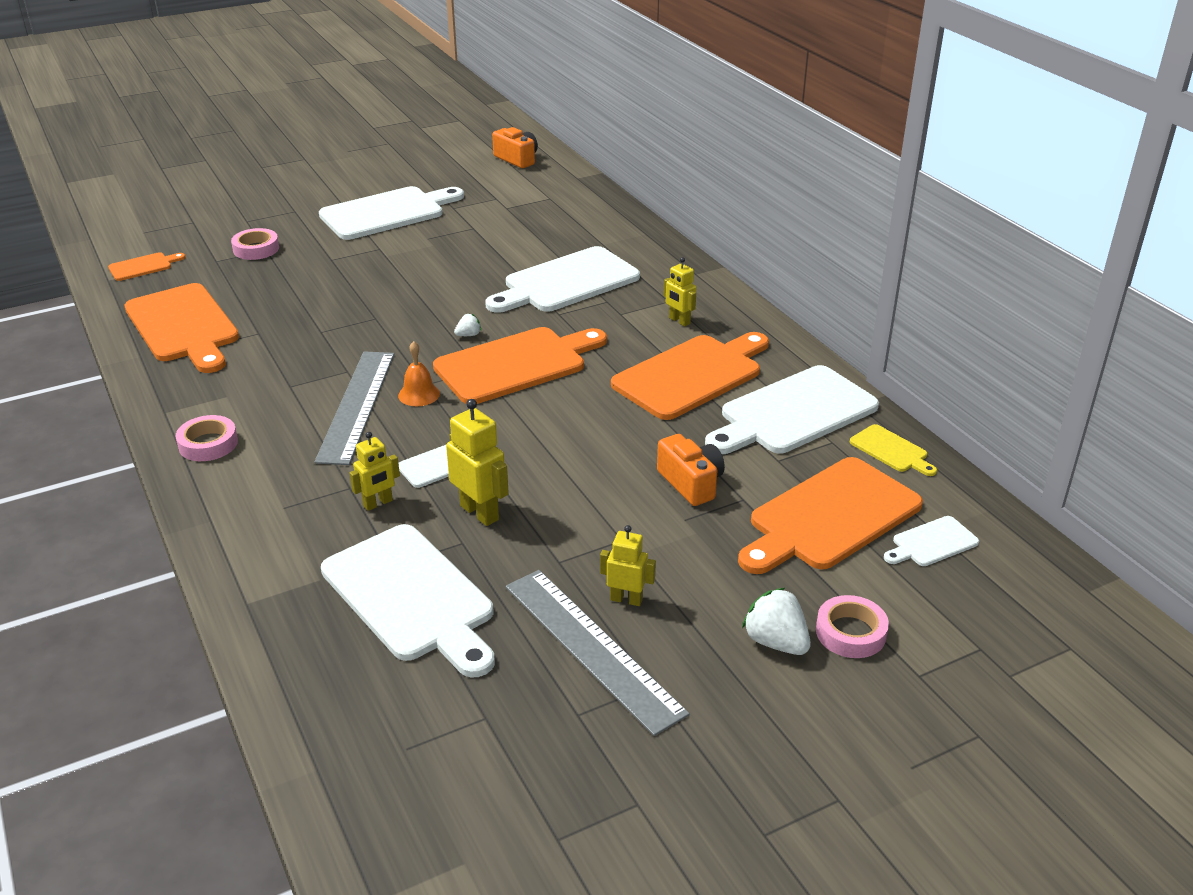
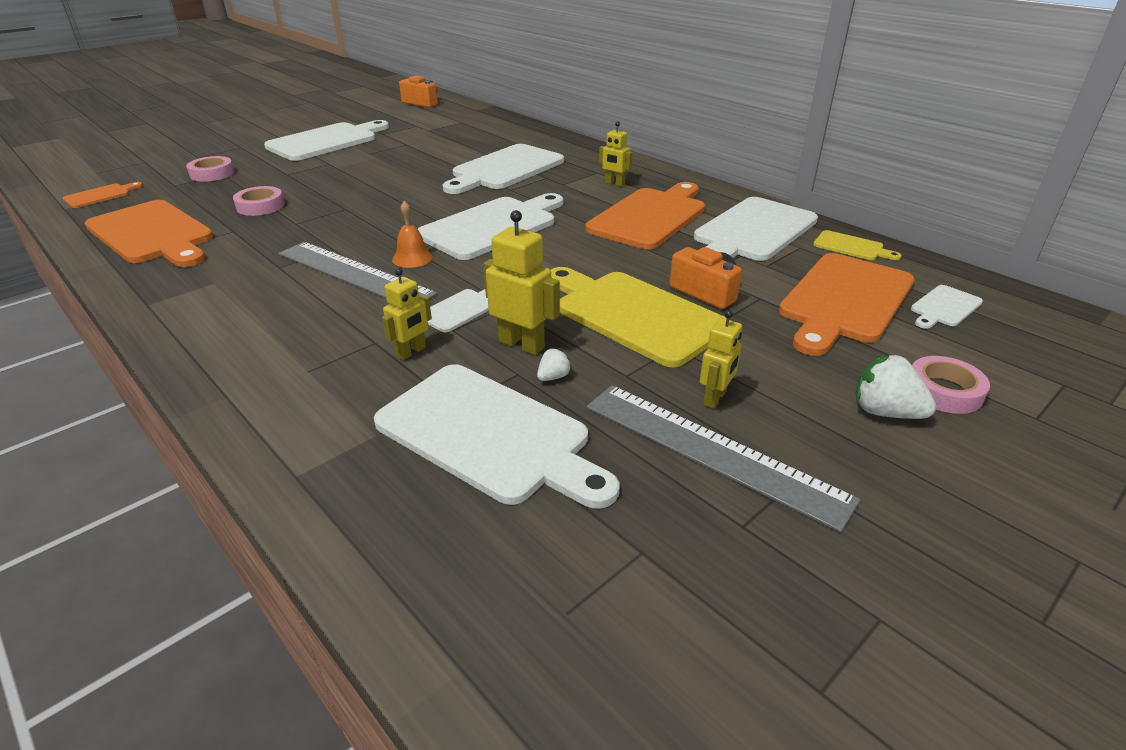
camera: 15 degrees left, 0 degrees up
(208, 444) = (204, 325): pink tape -> pink tape (260, 206)
(356, 405) = (354, 274): grey ruler -> grey ruler turned 45 degrees counterclockwise
(468, 335) = (438, 211): white strawberry -> white strawberry (553, 377)
(516, 364) = (492, 226): orange cutting board -> white cutting board
(603, 498) = (634, 315): none -> yellow cutting board
(626, 599) = (715, 398): yellow robot -> yellow robot turned 120 degrees clockwise

